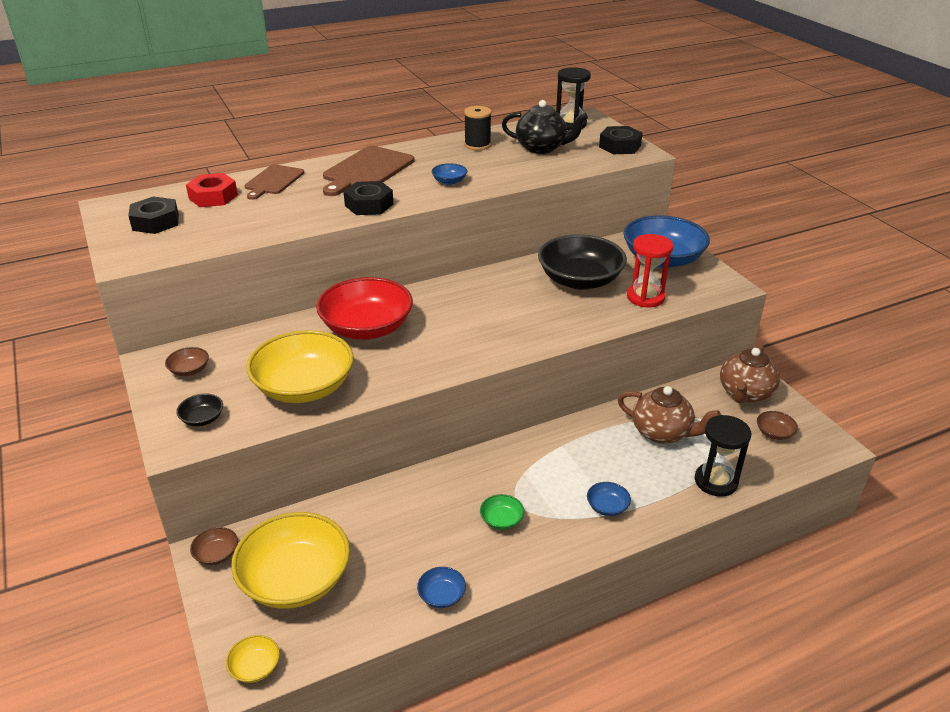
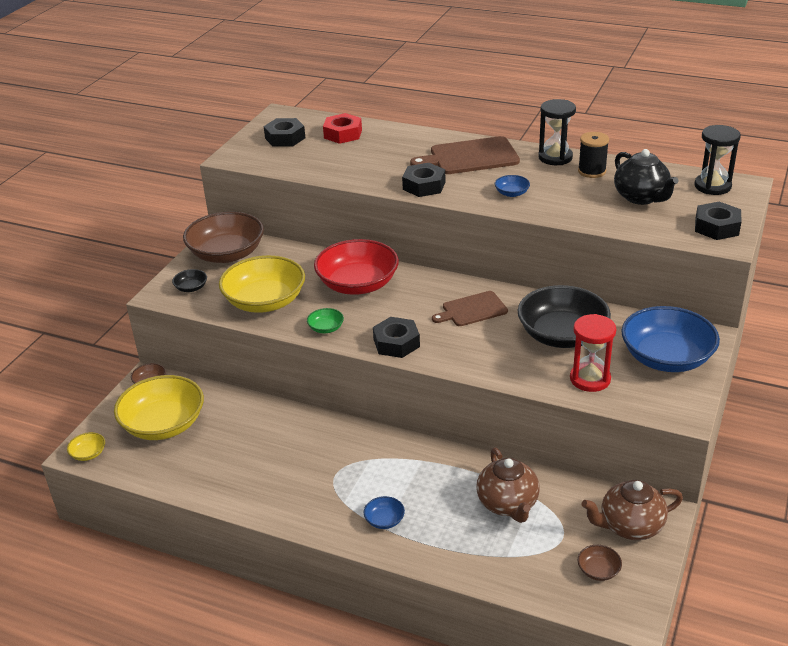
camera: 50 degrees right, 0 degrees up
(189, 370) = (227, 254): brown bowl -> brown bowl, size x2.41
(273, 181) = (396, 138): brown cutting board -> brown cutting board (472, 310)
(442, 595) = (214, 491): blue bowl -> none
(478, 352) = (396, 343): none -> black nut
(501, 520) = (310, 477): green bowl -> green bowl (326, 328)
(716, 481) = (487, 564): black hourglass -> black hourglass (555, 157)

